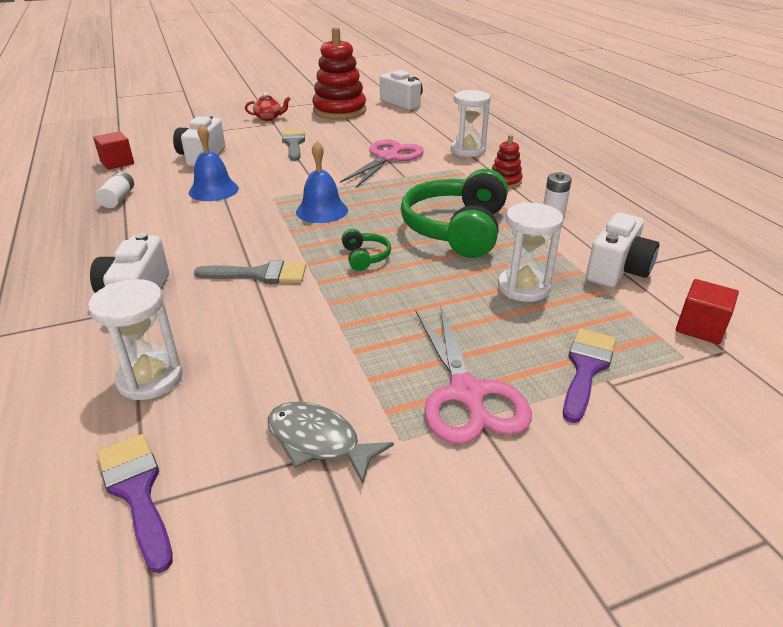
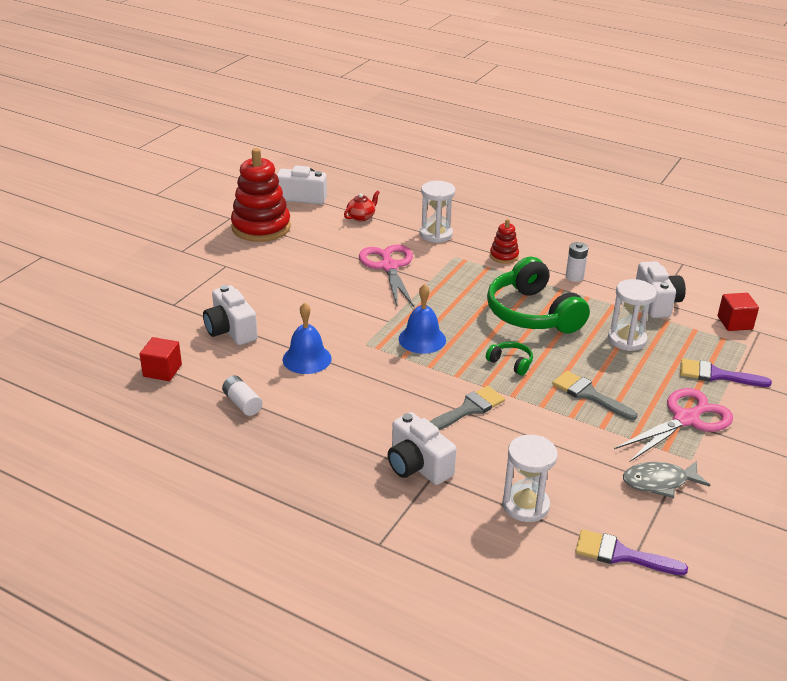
camera: 40 degrees left, 0 degrees up
(269, 118) = (209, 261): red teapot -> red teapot (361, 217)
(294, 143) = (286, 282): grey brush -> grey brush (589, 395)
(467, 394) = (686, 419): pink scissors -> pink scissors turned 75 degrees counterclockwise
(586, 368) = (716, 375): purple brush -> purple brush turned 60 degrees counterclockwise

